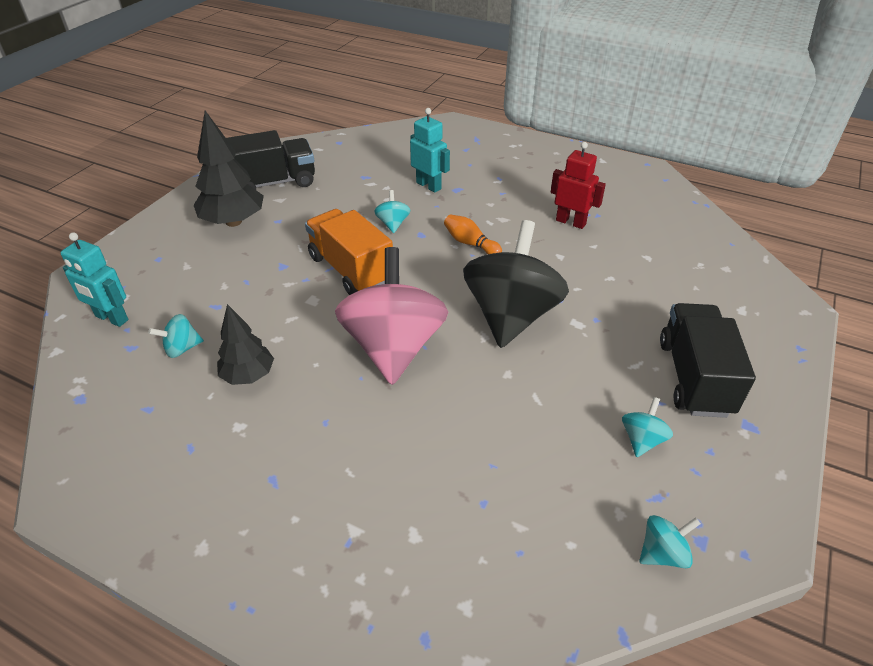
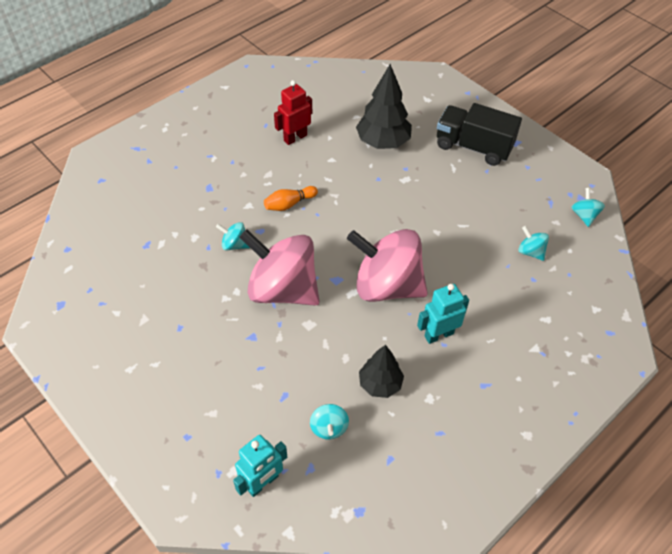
camera: 70 degrees left, 10 degrees up
(233, 222) = (160, 363): black tree -> black tree (383, 142)
(273, 183) = (110, 319): black truck -> none
(351, 269) = (283, 289): orange truck -> pink spinning top
(429, 186) = (191, 204): turquoise robot -> turquoise robot (438, 334)
(511, 316) = (383, 210): black spinning top -> none
(642, 440) = (511, 191): turquoise spinning top -> turquoise spinning top (530, 252)

